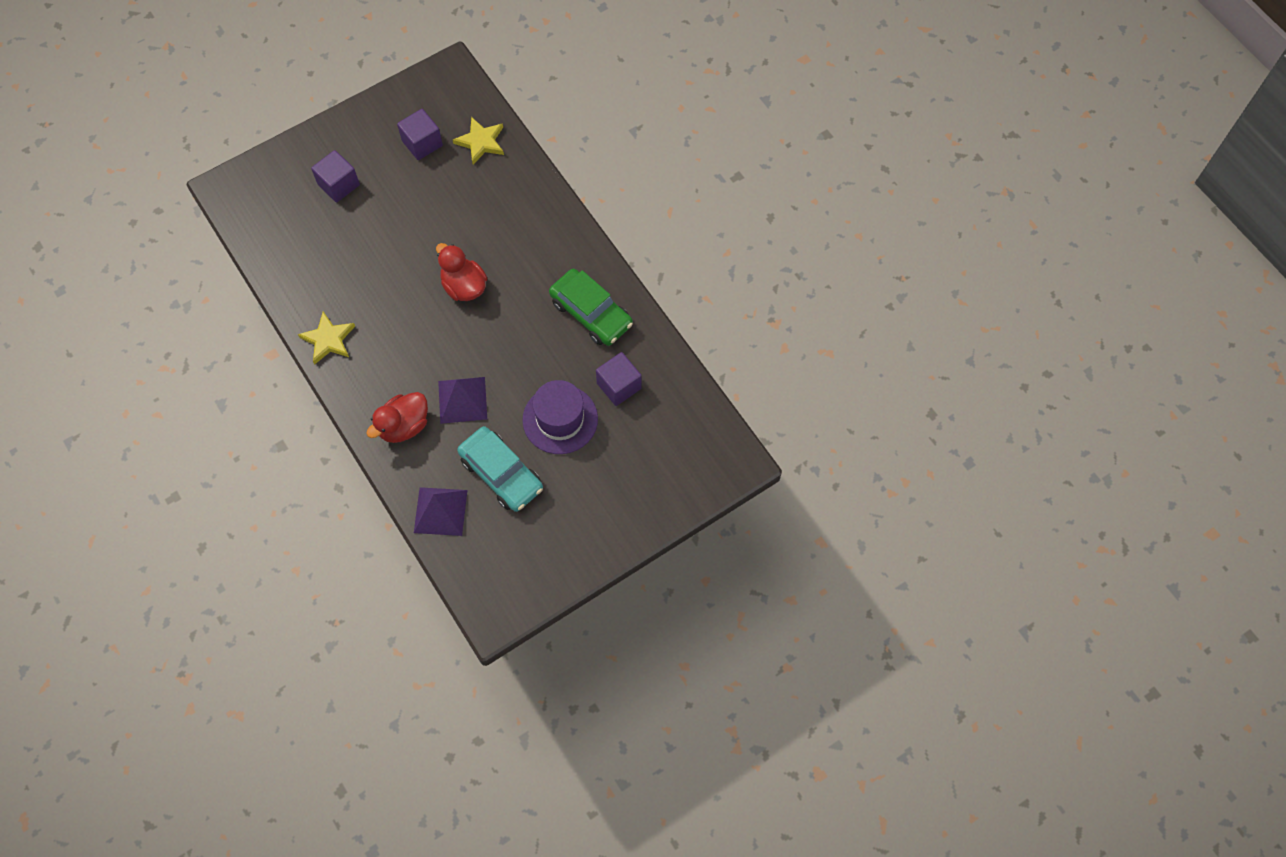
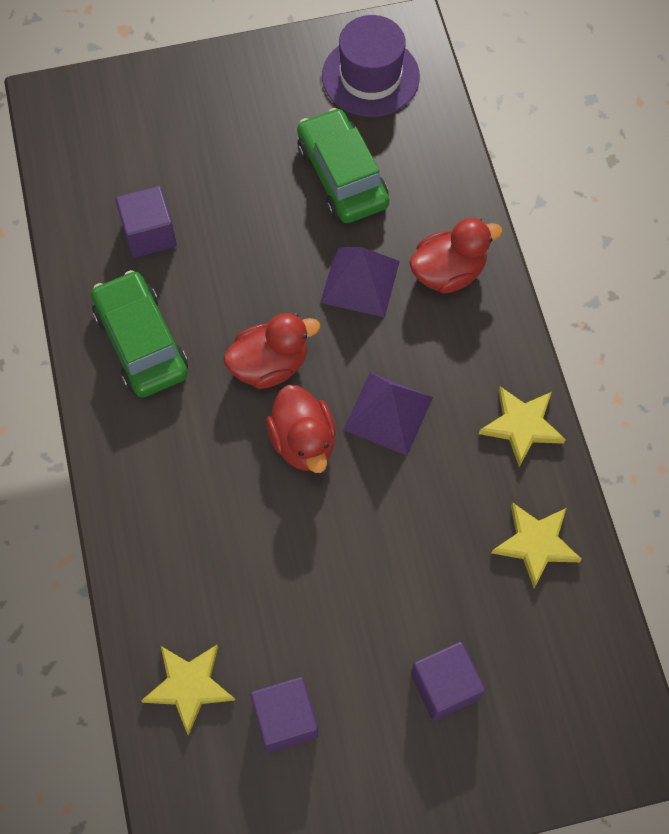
camera: 160 degrees left, 0 degrees up
(304, 273) = (535, 544): none -> yellow star
(440, 511) = (432, 156): purple pyramid -> purple pyramid (388, 413)
(501, 474) = (342, 176): turquoise car -> green car
(502, 325) = (270, 365): none -> red duck
(560, 419) = (243, 217): purple hat -> purple hat (370, 76)

